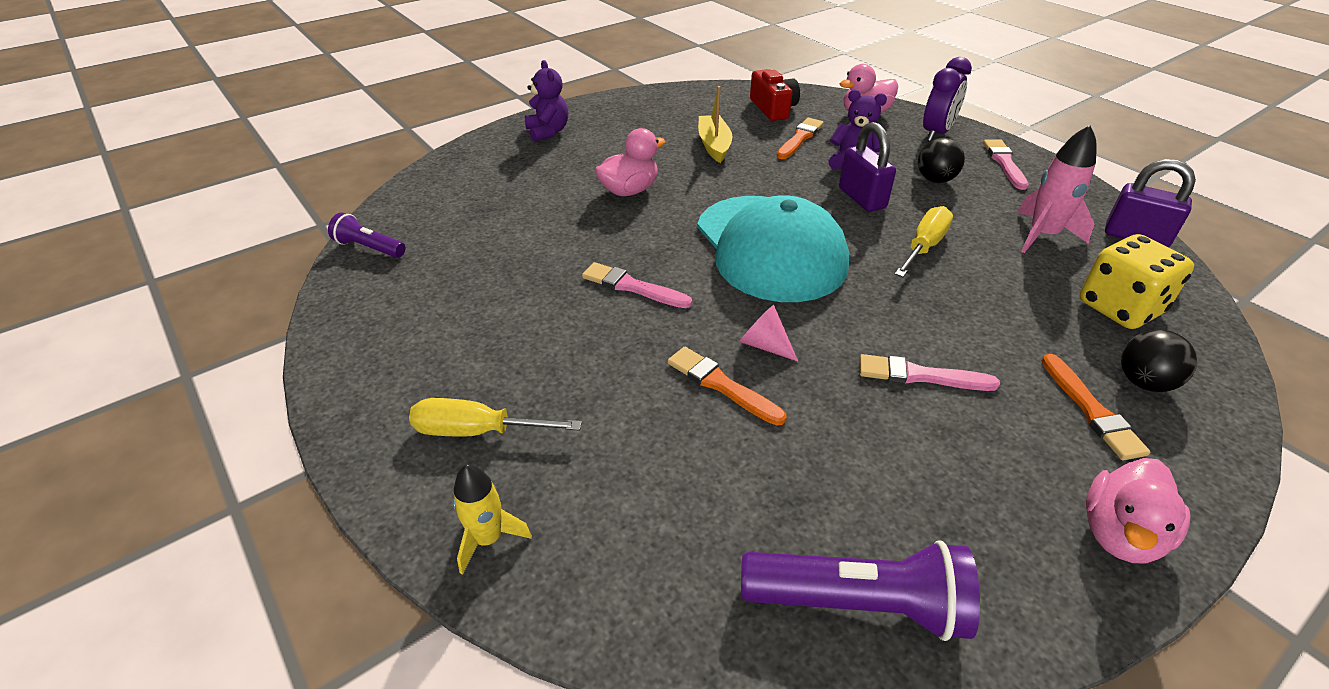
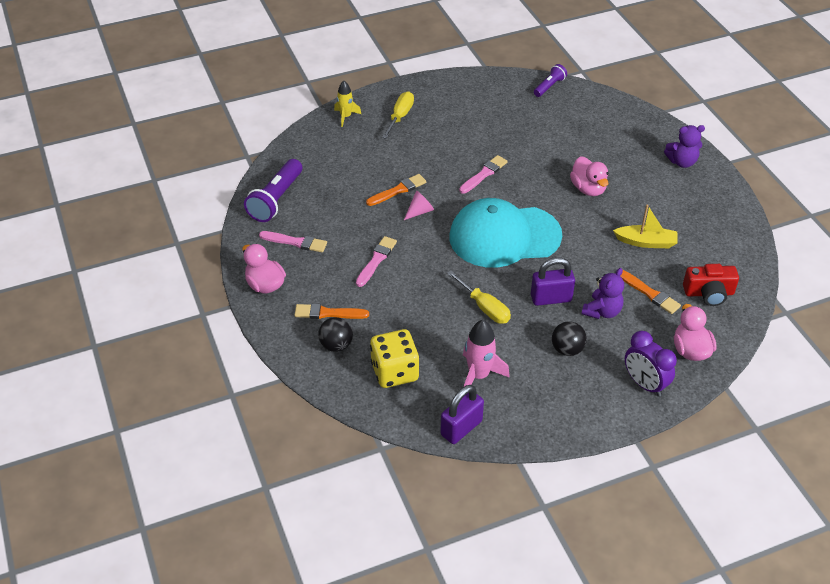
camera: 105 degrees right, 5 degrees up
(1004, 163) = (584, 406): pink brush -> pink brush (295, 242)

